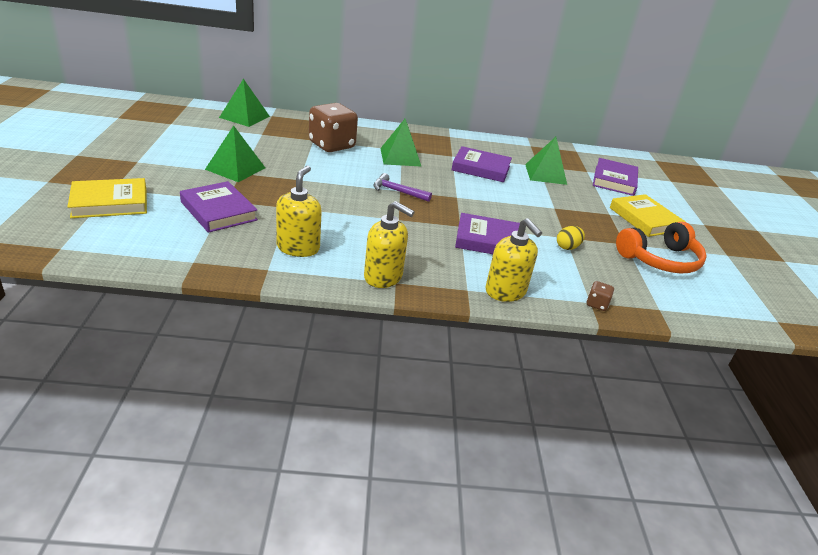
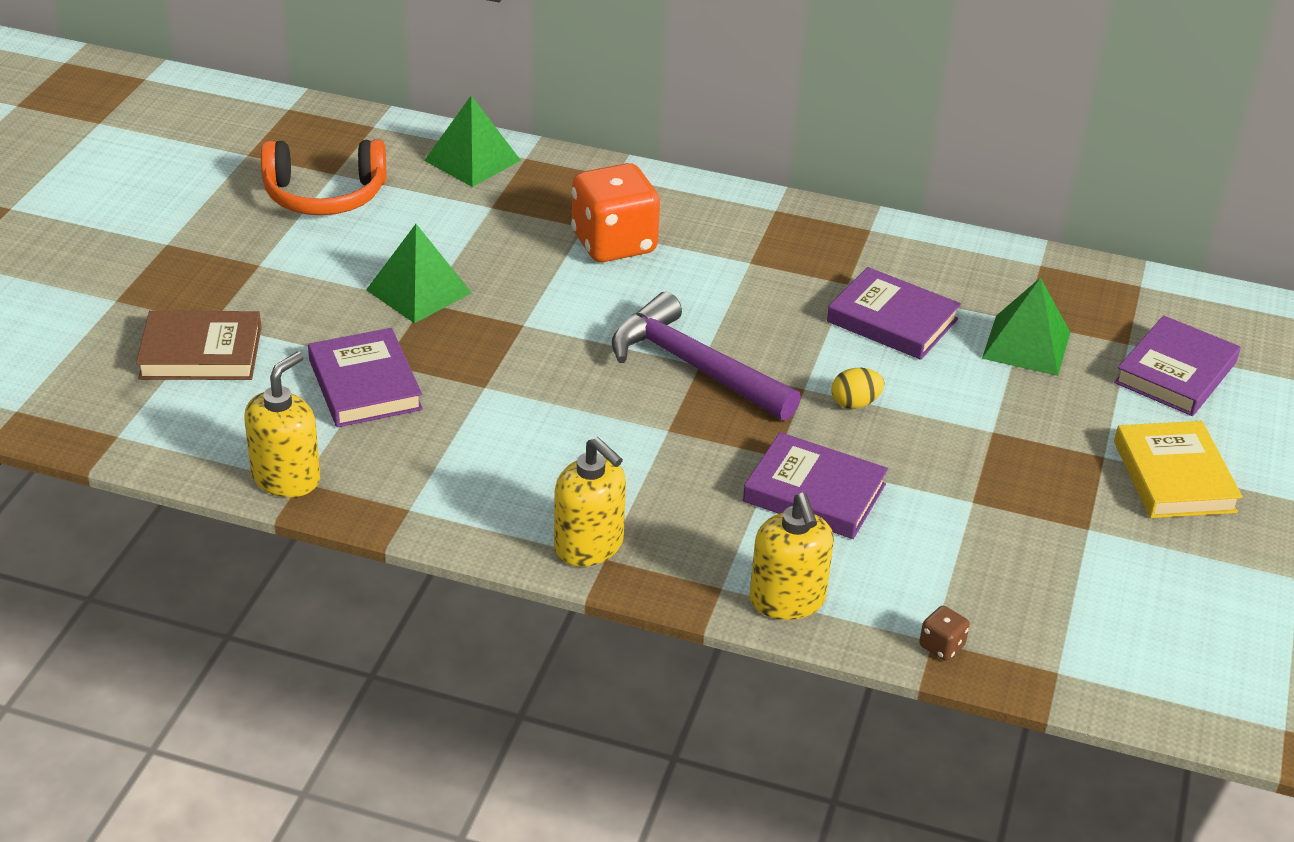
camera: 20 degrees right, 5 degrees up
(110, 203) = (201, 353): yellow book -> brown book
(298, 248) = (470, 473): yellow soap dispenser -> yellow soap dispenser (286, 478)
(332, 145) = (614, 244): brown dice -> orange dice
(397, 191) = (694, 366): purple hammer -> purple hammer, size x1.85
(400, 157) = (738, 281): green pyramid -> none
(567, 247) = (961, 524): yellow egg -> yellow egg (855, 403)
(660, 260) = (1137, 572): orange headphones -> orange headphones (325, 195)

